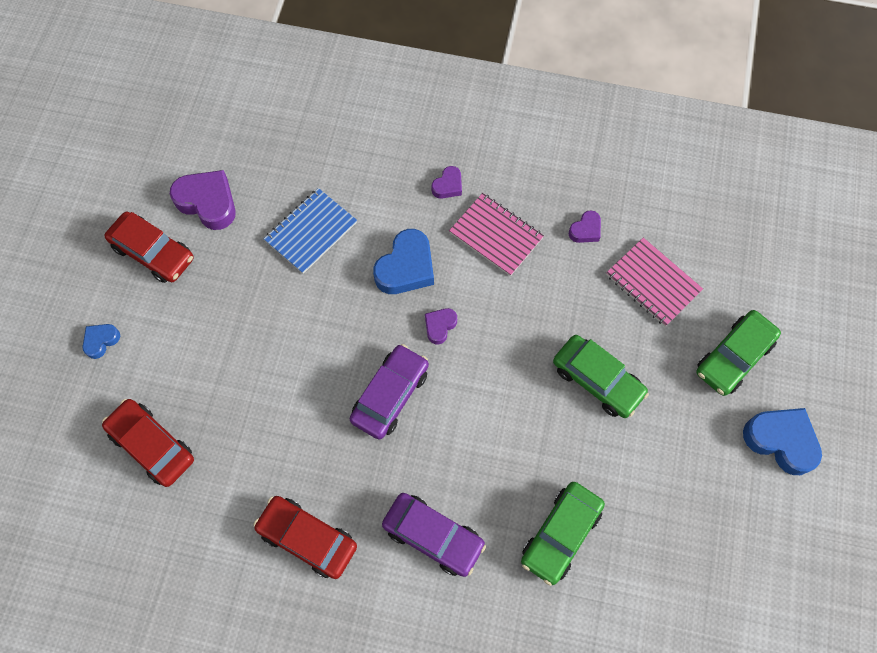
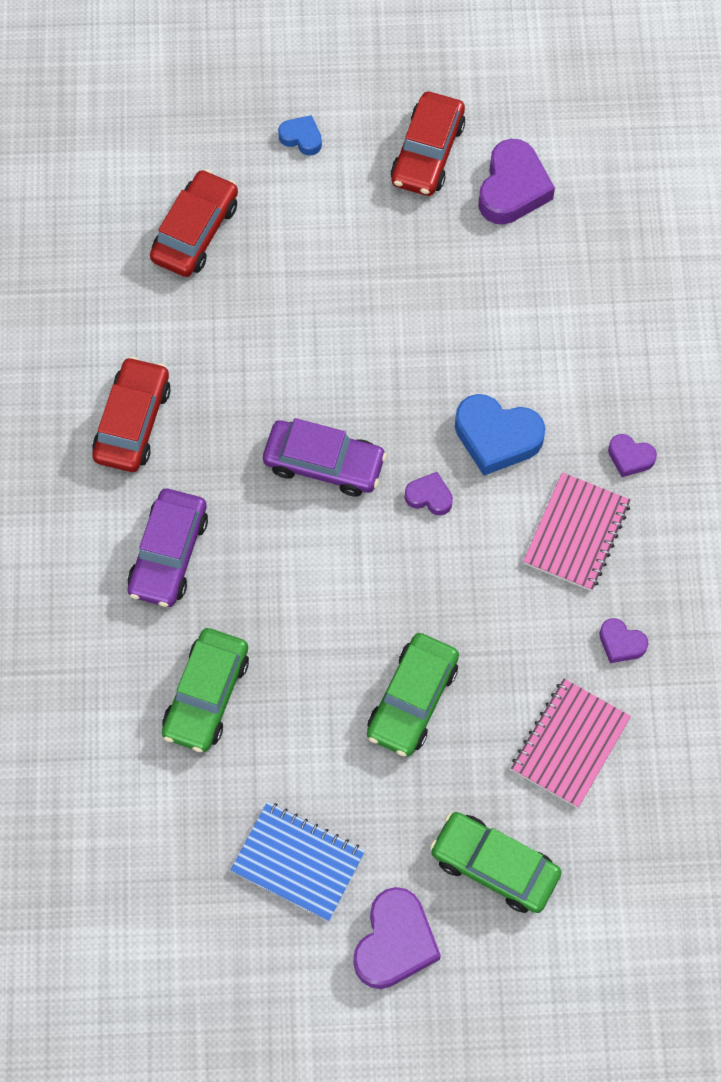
camera: 75 degrees right, 0 degrees up
(311, 232) = (510, 315): blue notebook -> blue notebook (298, 862)
(560, 534) = (206, 695): green car -> green car turned 90 degrees counterclockwise
(781, 441) = (395, 942): blue heart -> purple heart

